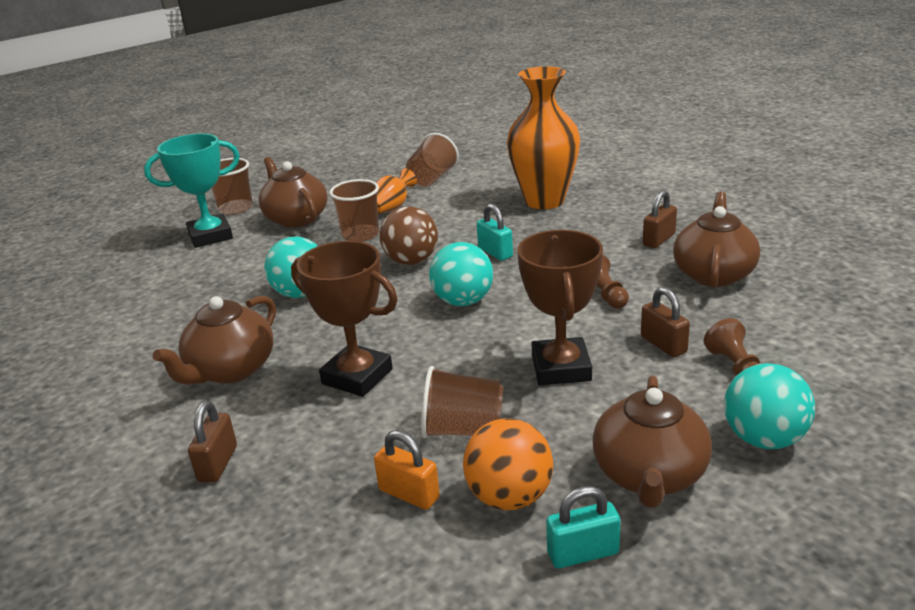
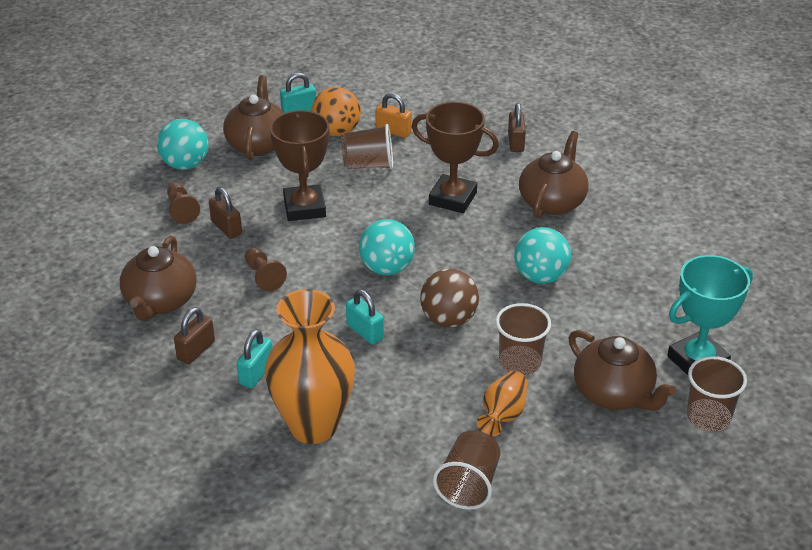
camera: 170 degrees right, 10 degrees up
(597, 226) = (256, 373): none -> turquoise padlock

